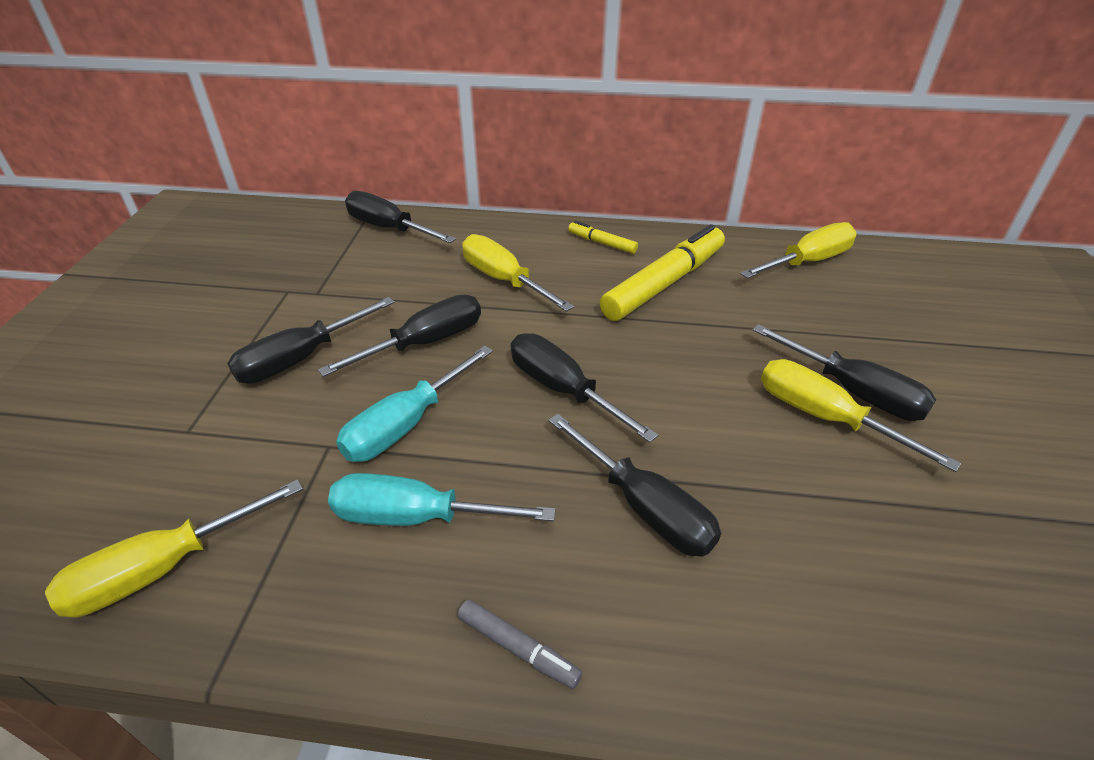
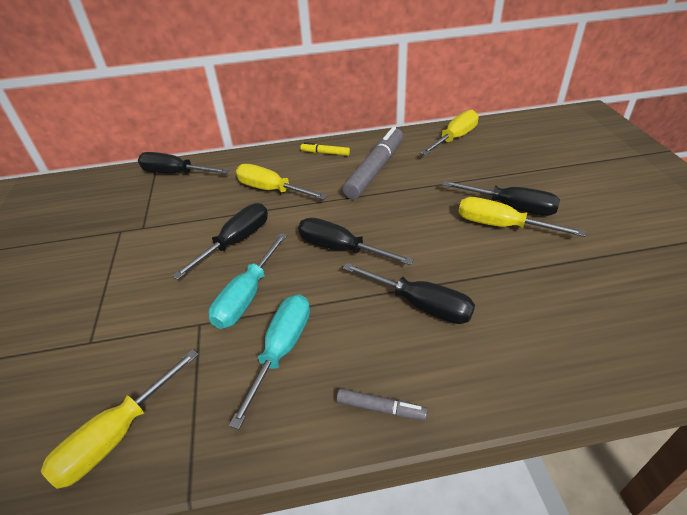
camera: 15 degrees left, 0 degrees up
(301, 358) = (152, 272): black screwdriver -> none
(417, 517) = (281, 351): turquoise screwdriver -> turquoise screwdriver turned 120 degrees clockwise
(664, 284) = (375, 170): yellow marker -> grey marker

